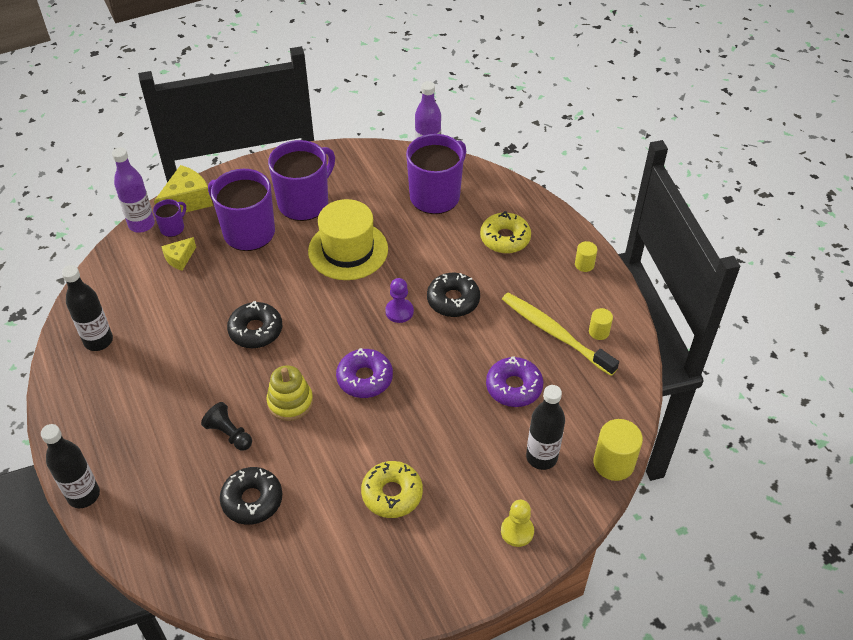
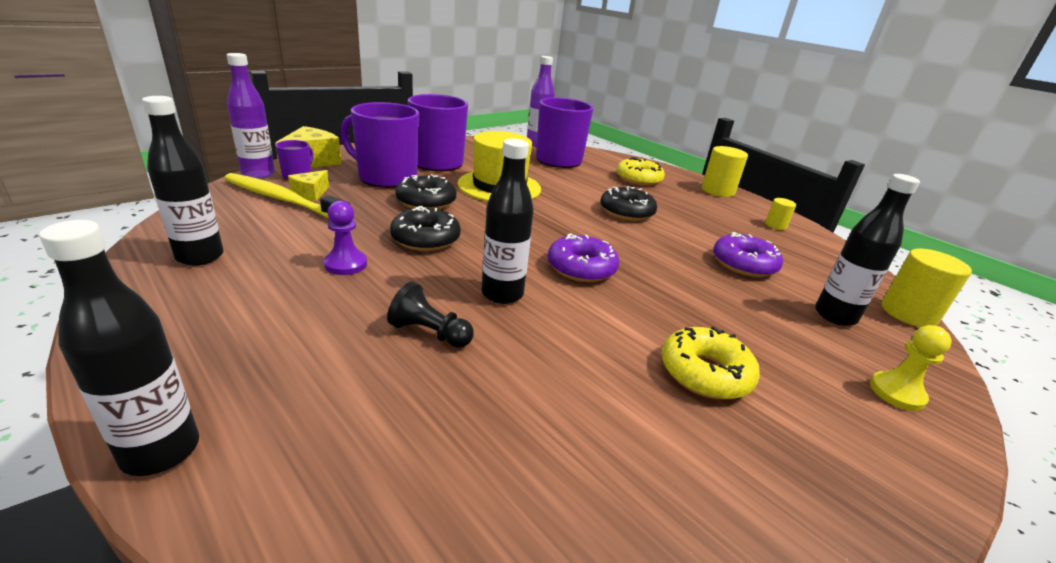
camera: 20 degrees left, 20 degrees down
(252, 500) = (504, 410): black donut -> black donut (426, 201)
(290, 402) = (502, 294): yellow stacking toy -> black bottle
(399, 311) = (580, 220): purple pawn -> purple pawn (346, 264)
(555, 333) = (740, 228): yellow toothbrush -> yellow toothbrush (283, 200)
(584, 264) = (718, 191): yellow cylinder -> yellow cylinder, size x1.80

